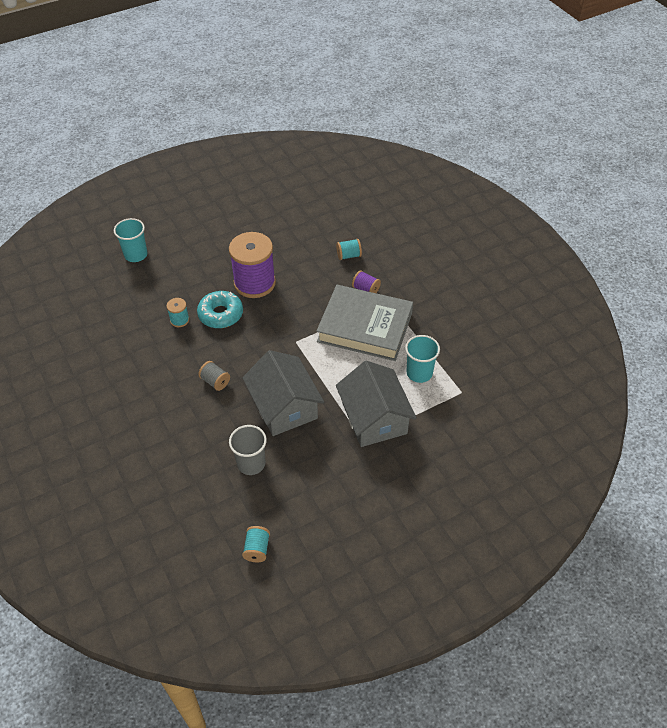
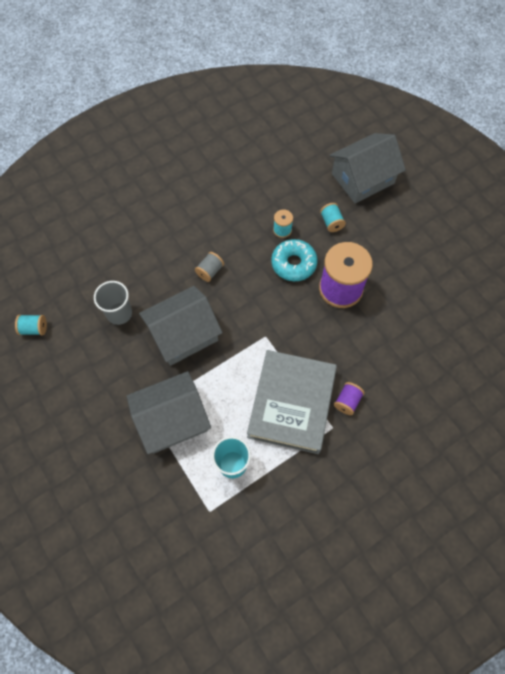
camera: 85 degrees right, 15 degrees up
(136, 255) = (363, 178): turquoise cup -> grey house
(348, 255) = (398, 379): turquoise spool -> turquoise spool (331, 222)

